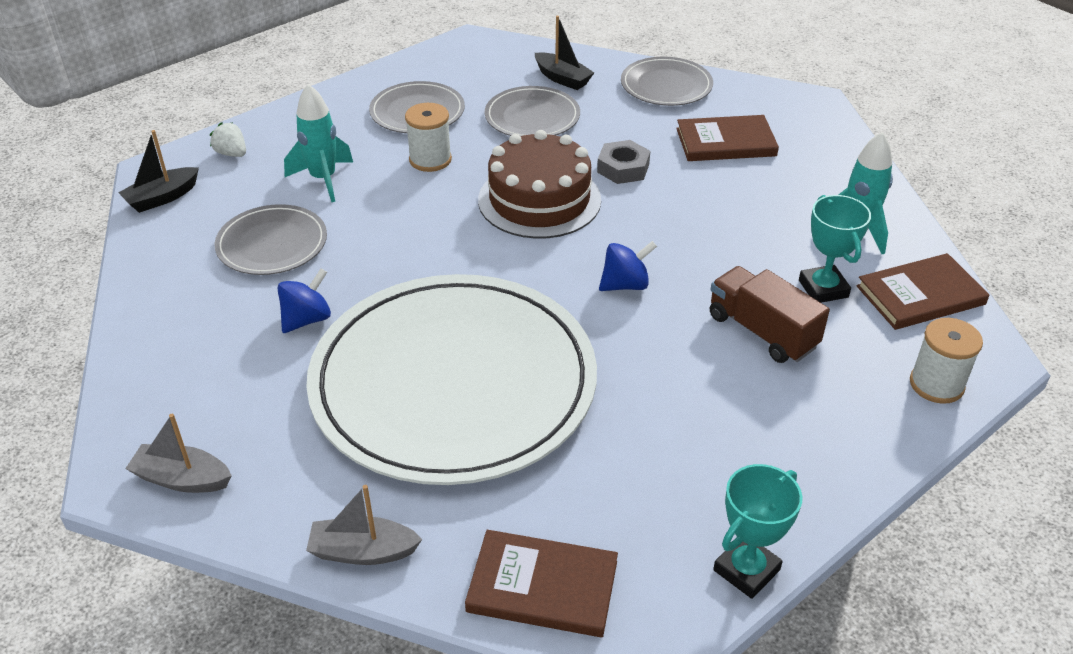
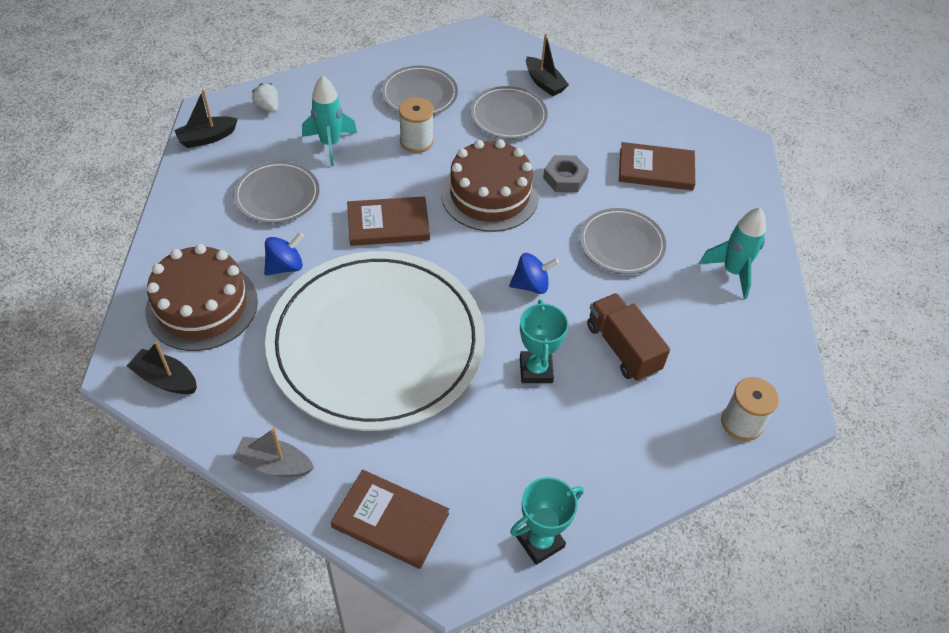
camera: 10 degrees right, 10 degrees up
(182, 479) = (166, 379): grey boat -> black boat
(208, 383) = (202, 306): none -> brown cake
(666, 85) = (626, 105): grey plate -> grey plate (621, 244)
(823, 289) = (684, 320): turquoise trophy -> turquoise trophy (536, 370)
(920, 295) = (760, 342): brown book -> brown book (388, 224)

